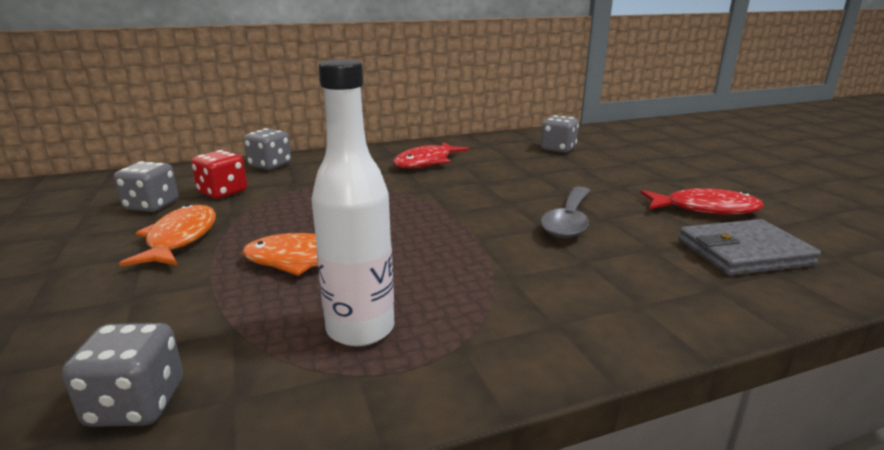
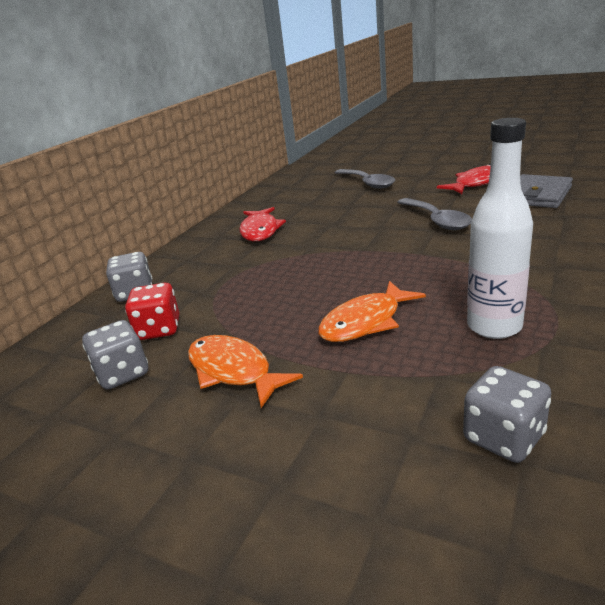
camera: 40 degrees left, 5 degrees up
(558, 149) = (321, 185): grey dice -> none
(598, 163) = (367, 183): none -> grey spoon

